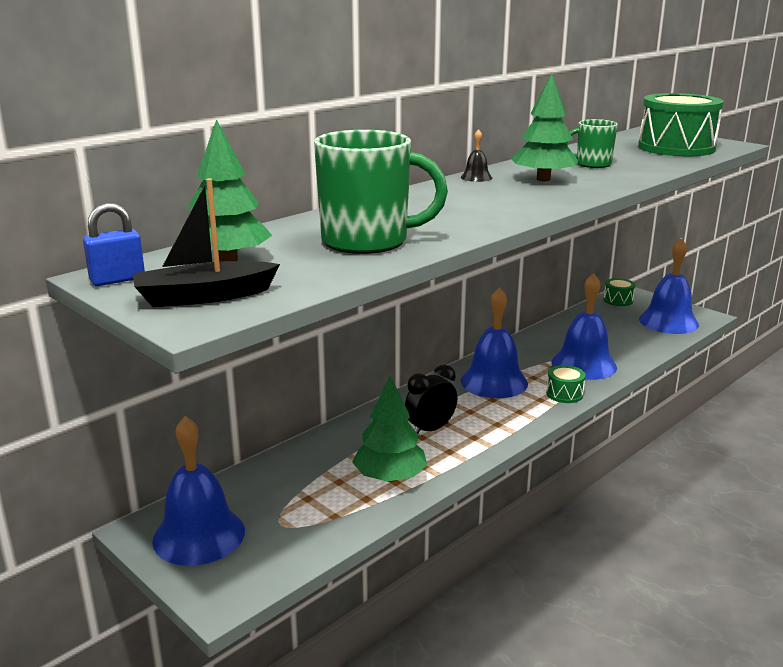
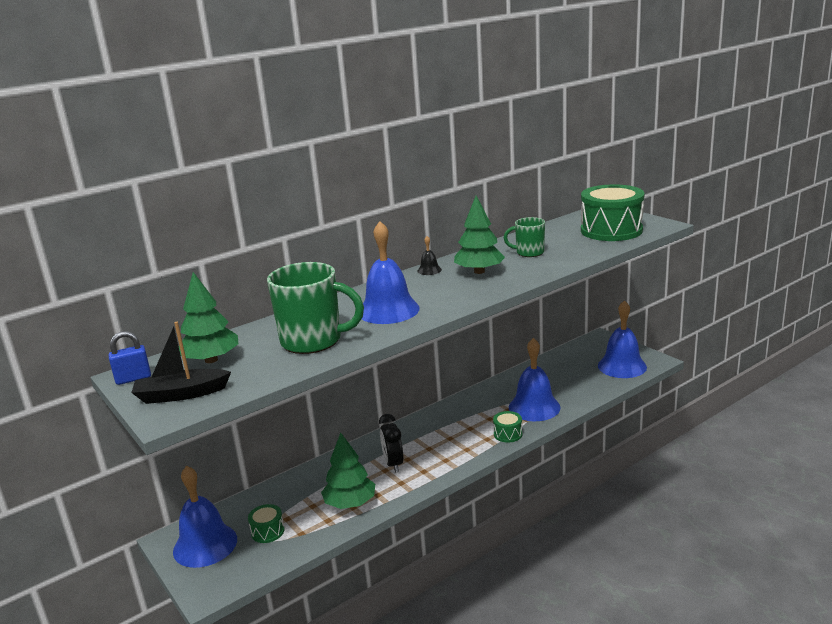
camera: 10 degrees right, 0 degrees up
(430, 429) = (393, 464): black clock -> black clock turned 75 degrees counterclockwise
(494, 382) = (457, 422): blue bell -> blue bell (388, 310)
(618, 300) = (588, 345): green drum -> green drum (267, 531)

